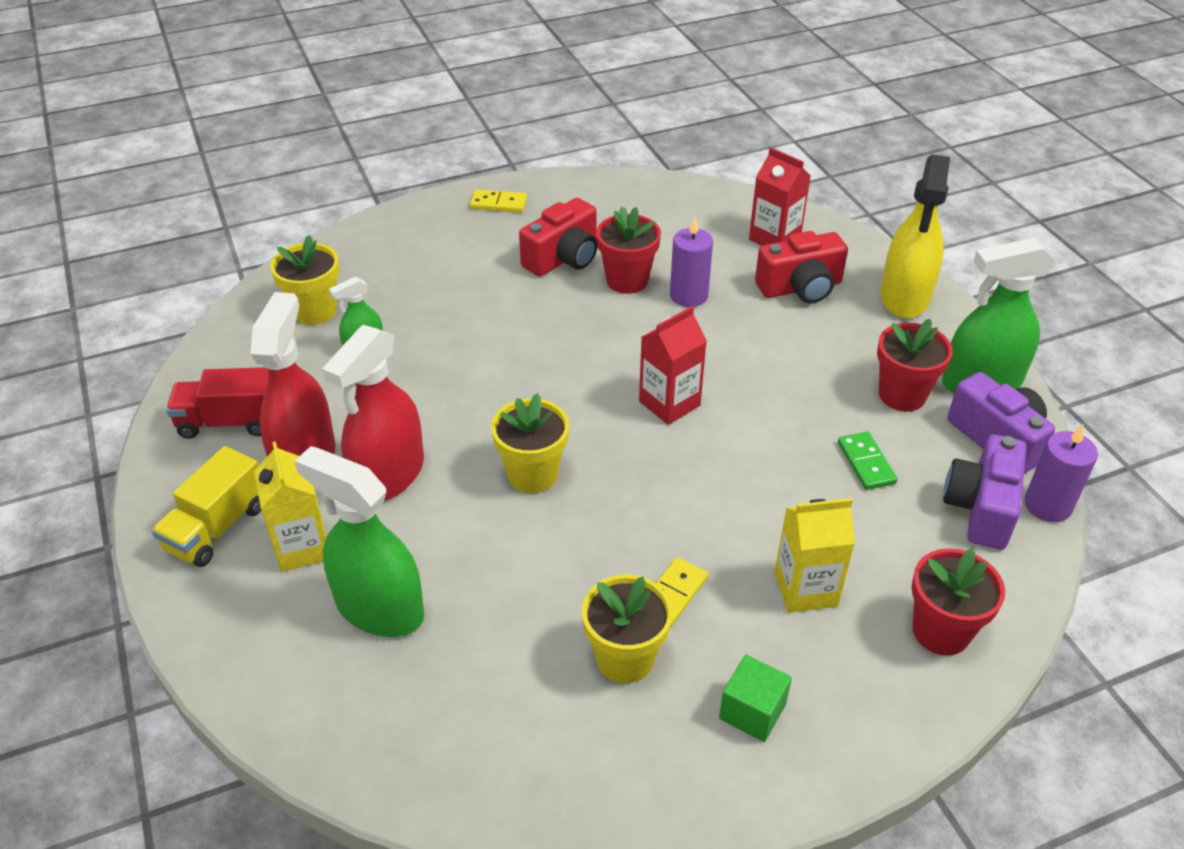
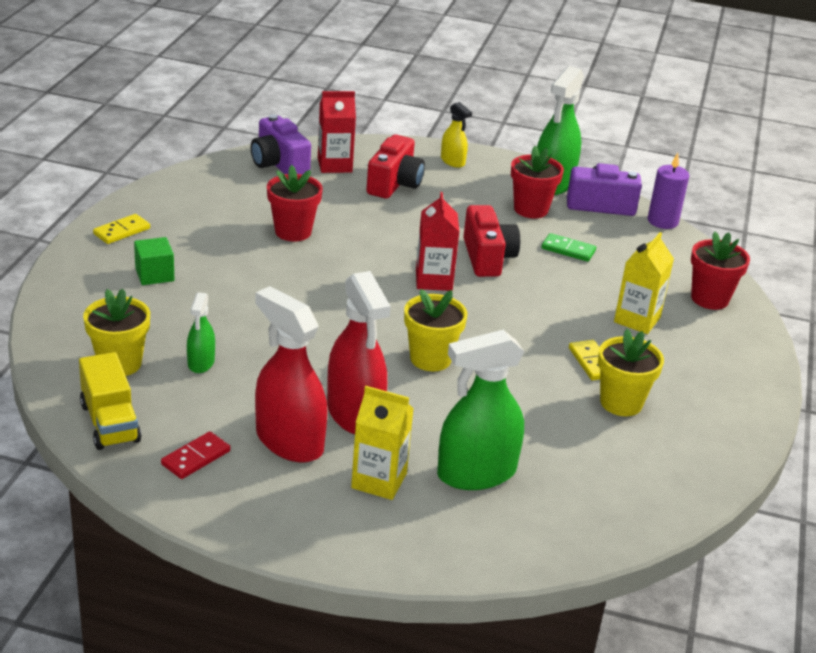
camera: 55 degrees left, 10 degrees down
(217, 527) = (308, 511): yellow truck -> yellow truck (110, 423)
(230, 422) = (196, 458): red truck -> red domino
(563, 258) = (230, 240): red camera -> red camera (487, 258)
(688, 295) = (343, 220): purple candle -> none
(752, 711) = (701, 382): green cube -> green cube (154, 275)
(904, 297) = (452, 161): yellow spray bottle -> yellow spray bottle, size x0.52
(981, 508) = (642, 239): purple camera -> purple camera (279, 164)

